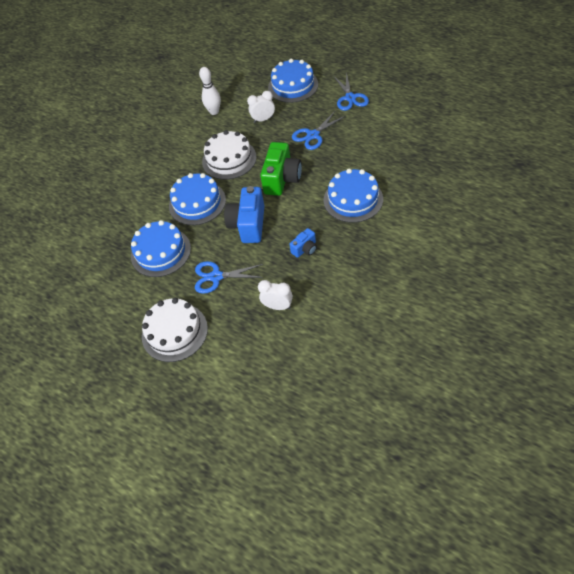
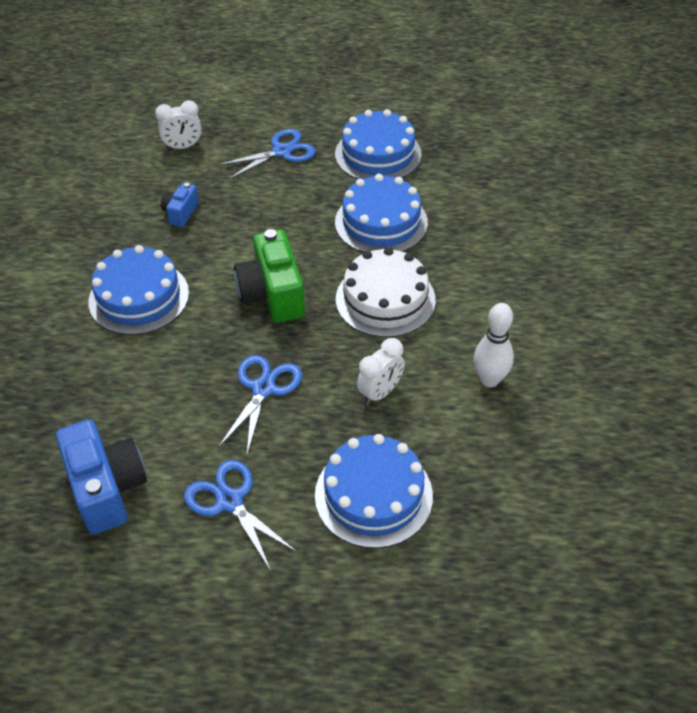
camera: 145 degrees right, 5 degrees down
(174, 332) = (290, 94): white cake -> none
(248, 224) = (281, 218): blue camera -> blue camera (107, 488)

